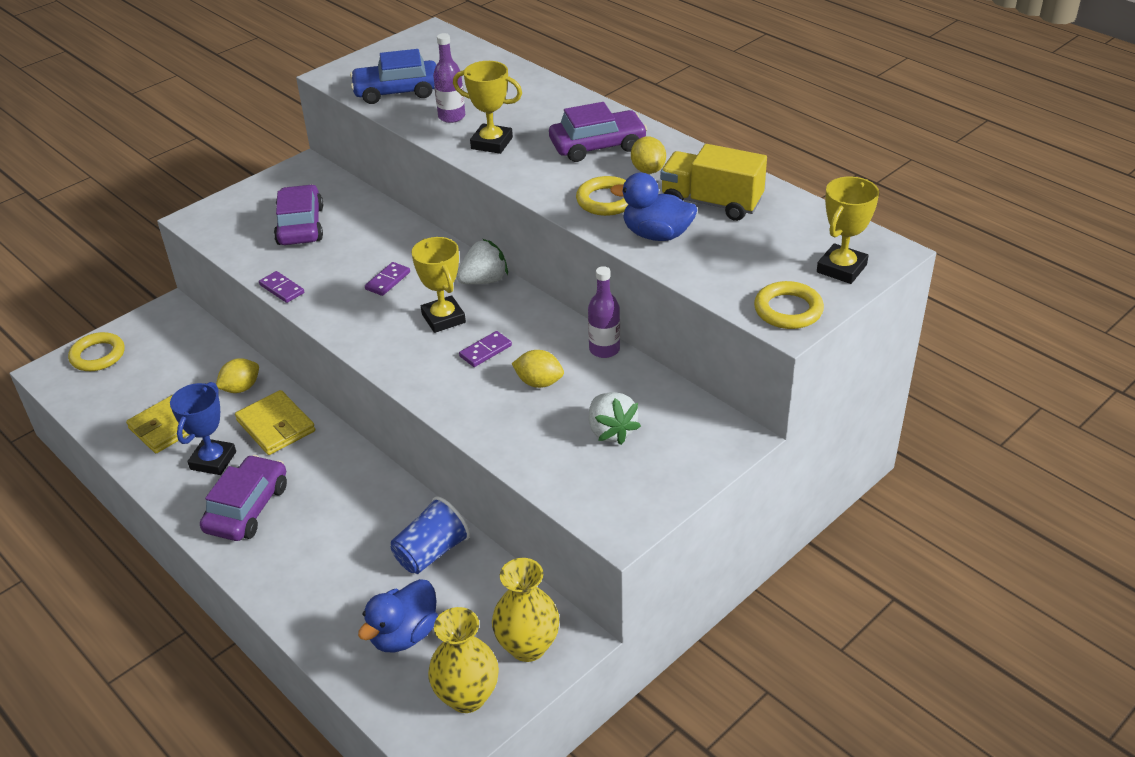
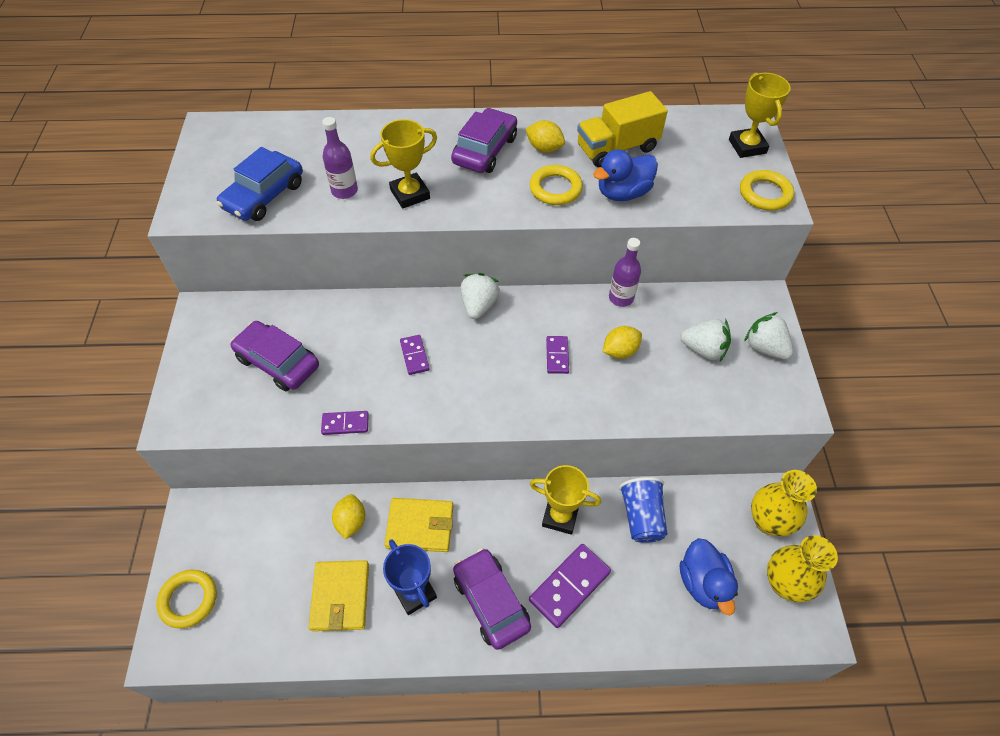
camera: 50 degrees left, 15 degrees up
(309, 546) = (569, 586): none -> purple domino
(443, 318) = (495, 354): yellow trophy -> yellow trophy (560, 516)
(669, 469) = (764, 347): none -> white strawberry

